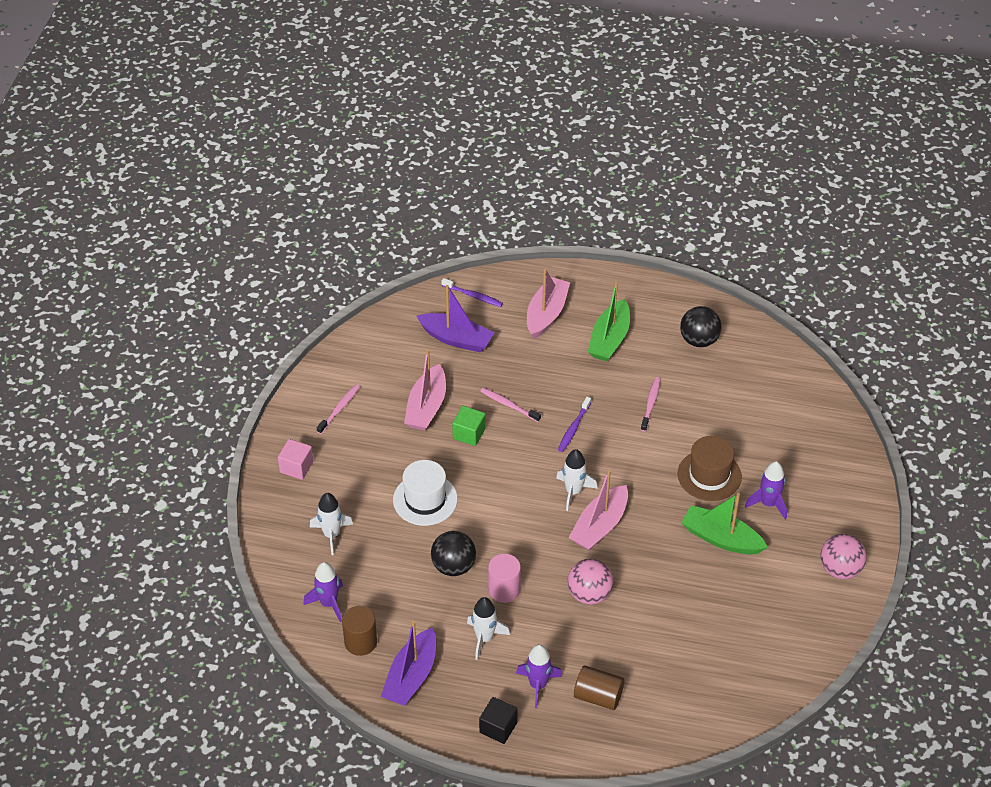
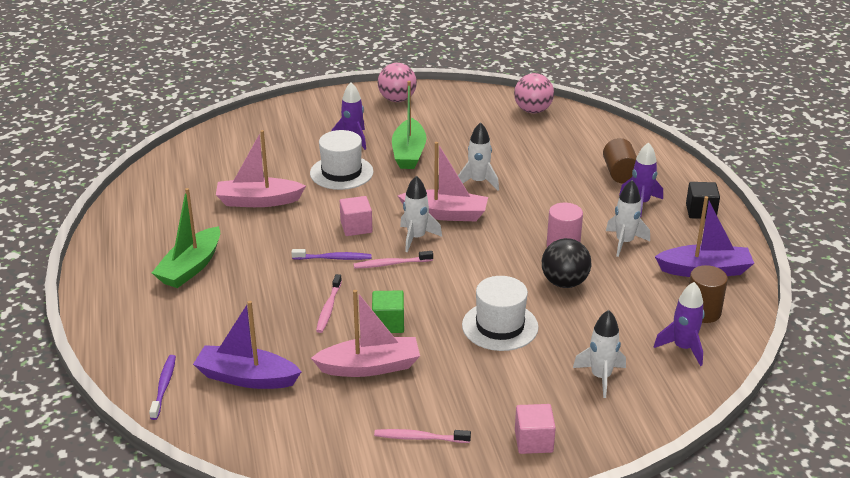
camera: 115 degrees left, 15 degrees down
(456, 339) = (246, 377): purple boat -> purple boat turned 75 degrees counterclockwise
(546, 314) = (170, 320): pink boat -> pink boat (258, 201)
(589, 594) = (525, 201): pink ball -> pink ball (533, 111)
(609, 339) = (191, 267): green boat -> green boat turned 120 degrees clockwise
(612, 457) = (356, 227): none -> pink cube
(641, 572) = (478, 182): none -> white rocket
(651, 404) = (271, 221): pink toothbrush -> pink toothbrush (391, 264)
(699, 340) = (165, 213): black ball -> none
(709, 475) = (341, 172): brown hat -> white hat

